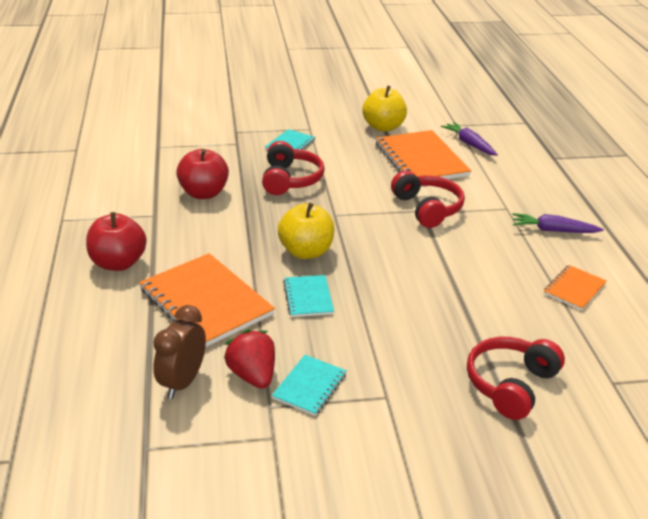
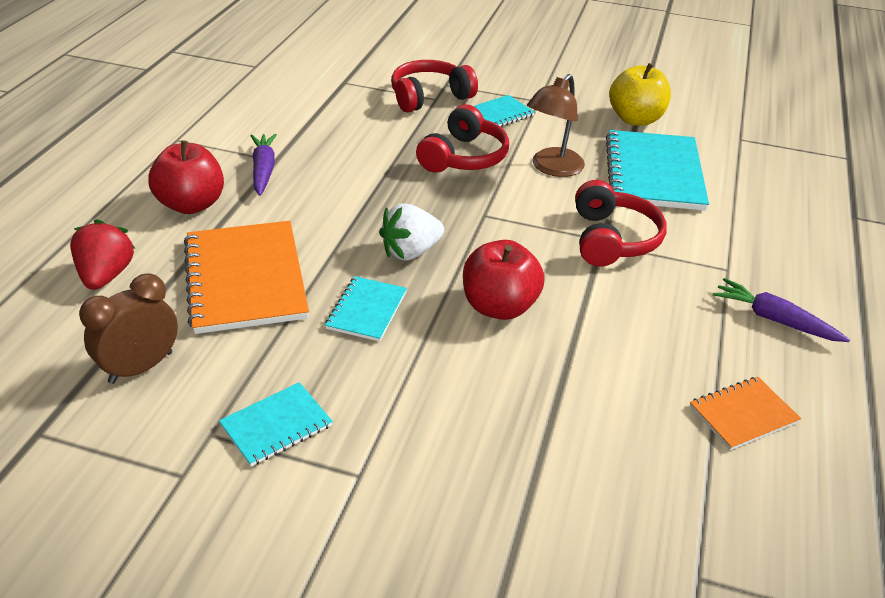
camera: 25 degrees right, 5 degrees up
(204, 193) = (349, 148): red apple -> red apple (499, 307)
(252, 375) = (223, 387): red strawberry -> red strawberry (106, 276)
(306, 252) = (411, 252): yellow apple -> white strawberry
(355, 172) = (552, 168): none -> brown lamp
(421, 160) = (654, 173): orange notebook -> turquoise notebook
(469, 144) = (739, 168): purple carrot -> purple carrot (263, 170)
(510, 384) = (538, 521): red headphones -> red headphones (429, 97)

